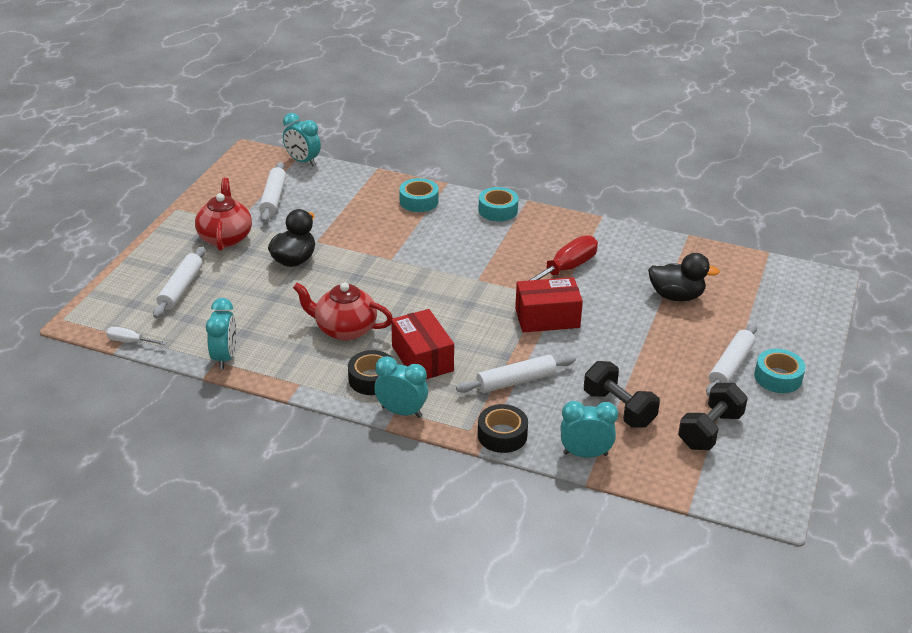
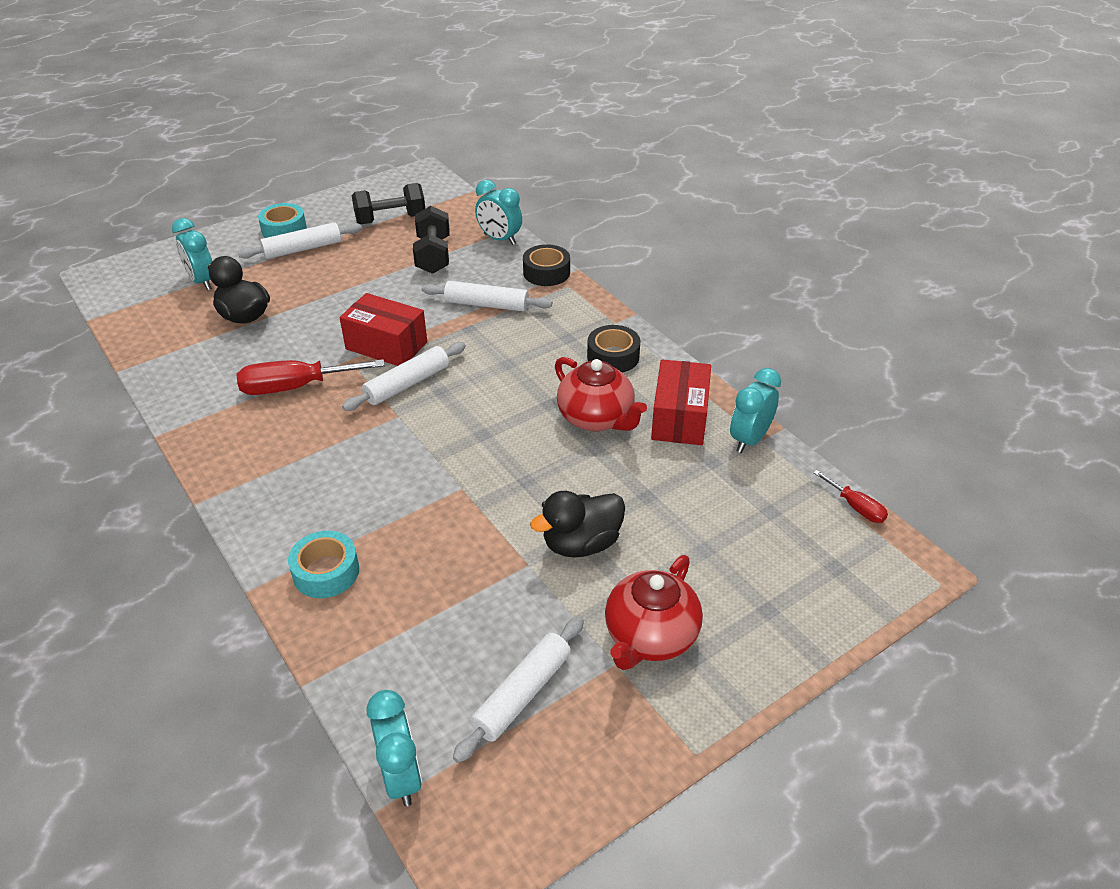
camera: 145 degrees left, 5 degrees up
(130, 342) = (856, 507): white screwdriver -> red screwdriver
(181, 288) = (759, 564): white rolling pin -> white rolling pin (407, 384)
(401, 412) = (612, 319): turquoise clock -> turquoise clock (202, 281)
(422, 358) = (547, 356): red box -> red box (679, 418)
(498, 210) = (252, 503): turquoise tape -> none

